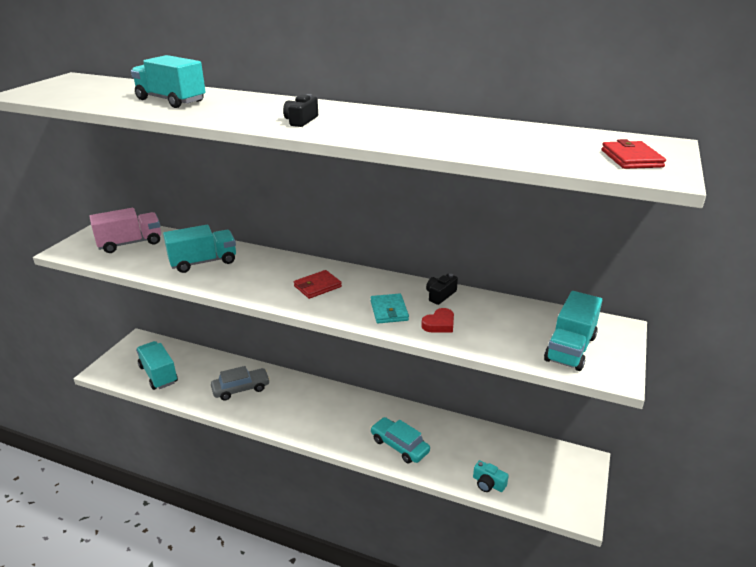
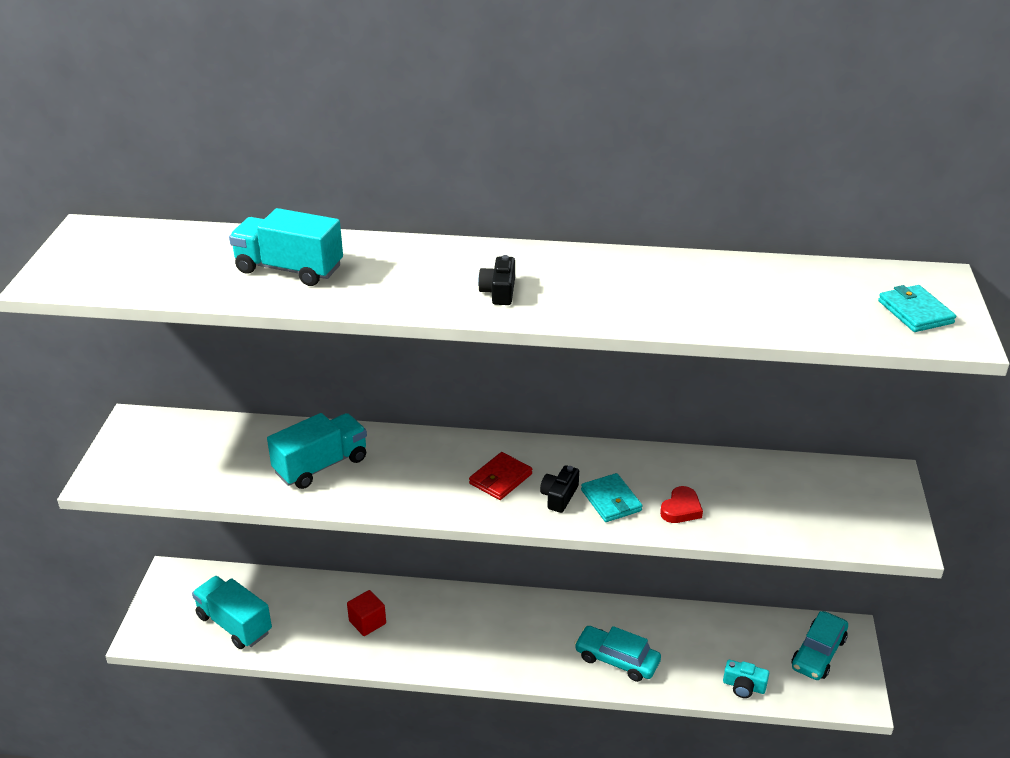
camera: 15 degrees left, 5 degrees up
(130, 243) = (191, 450): pink truck -> none
(241, 389) = (367, 622): grey car -> red cube
(440, 295) = (663, 465): black camera -> black camera (559, 496)
(556, 471) = (818, 653): none -> turquoise car
(570, 348) = (844, 515): turquoise truck -> none
(631, 158) = (915, 312): red wallet -> turquoise wallet

